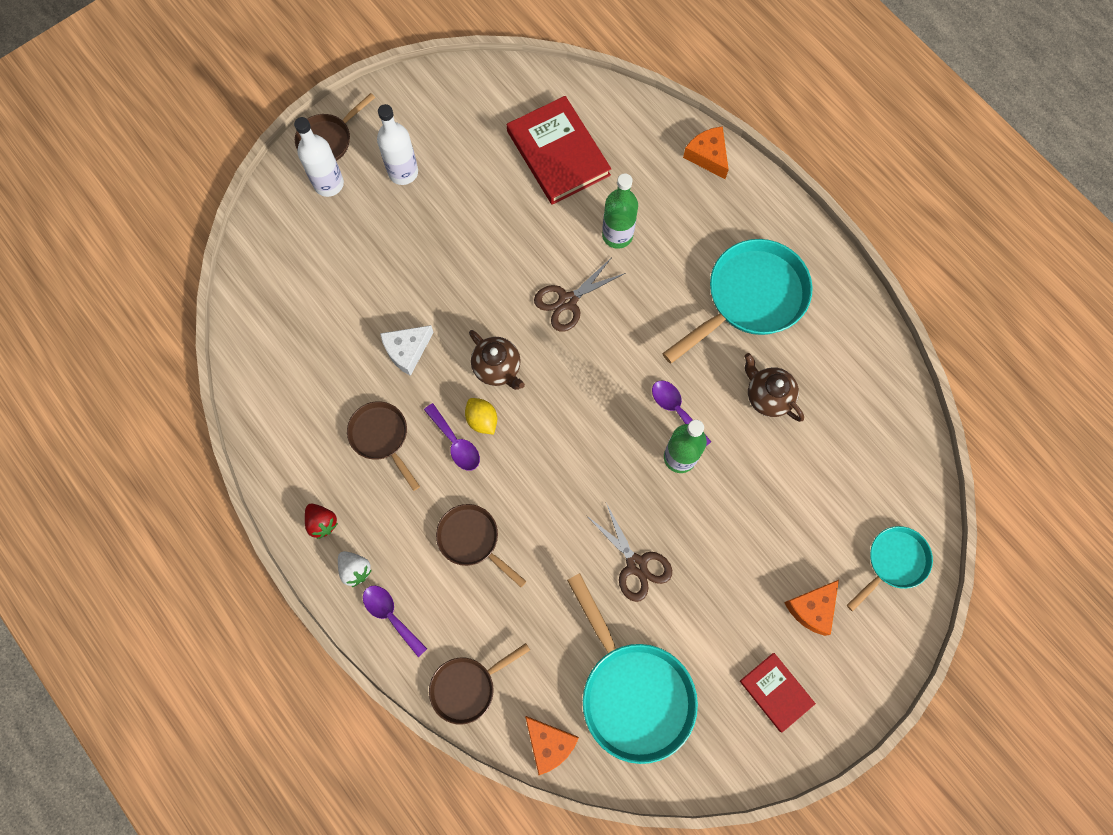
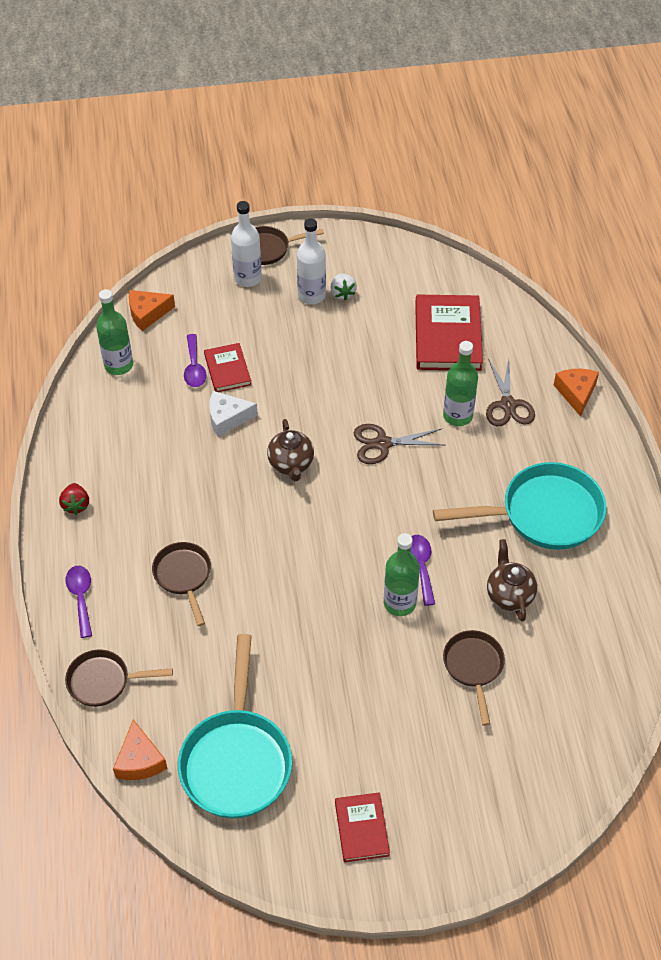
camera: 30 degrees right, 20 degrees down
(264, 348) = (119, 365): none -> green bottle
(355, 569) = (77, 551): white strawberry -> white strawberry (342, 293)
(373, 297) = (227, 370): none -> red book
(382, 437) = (164, 468): brown pan -> brown pan (473, 667)
(456, 443) = (220, 501): purple spoon -> purple spoon (194, 368)
(482, 420) = (252, 495): yellow lemon -> none
(636, 565) = (306, 665): brown scissors -> brown scissors (508, 405)
(812, 608) = (439, 779): orange cheese -> orange cheese (147, 313)
(893, 562) = (540, 782): turquoise pan -> none

